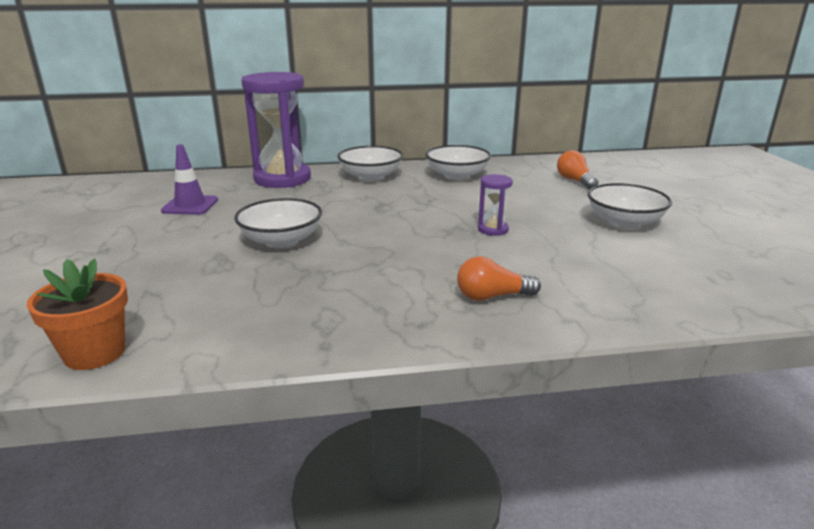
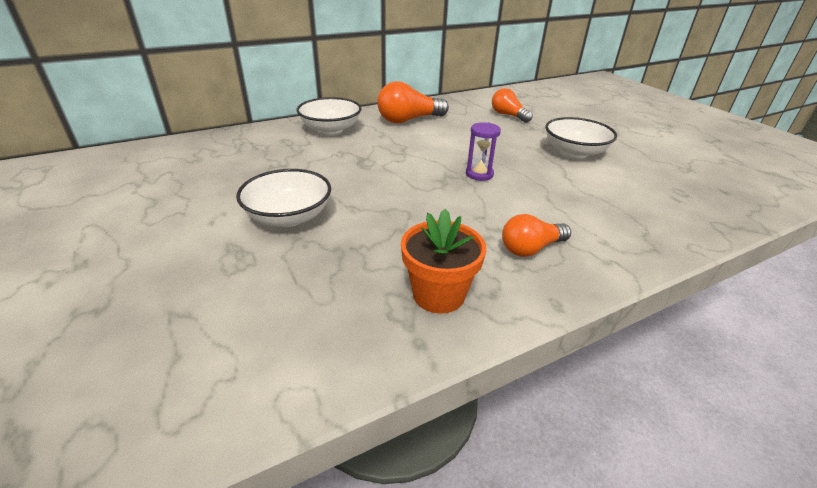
camera: 20 degrees left, 10 degrees up
(95, 353) = (154, 424): orange flower pot -> orange flower pot (438, 294)
(190, 205) = (158, 186): purple traffic cone -> none
(282, 179) = (243, 141): purple hourglass -> none
(457, 175) = (409, 120): white bowl -> orange light bulb

